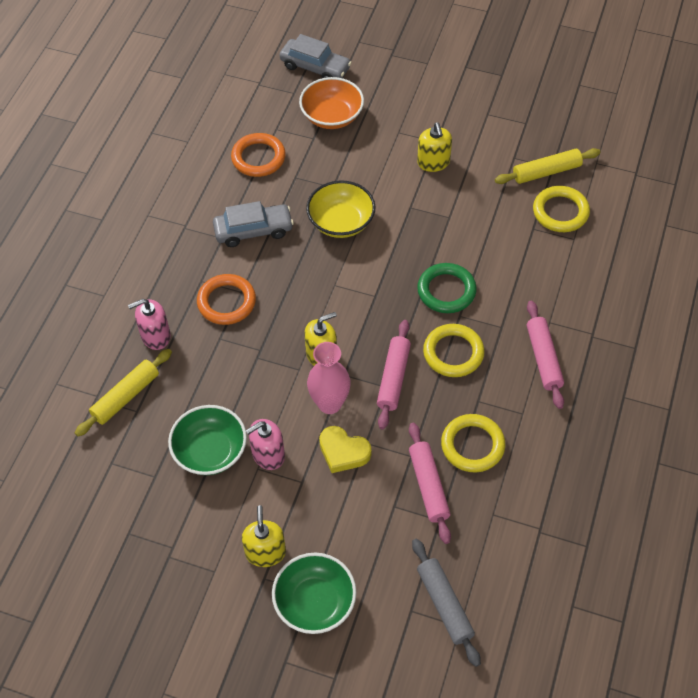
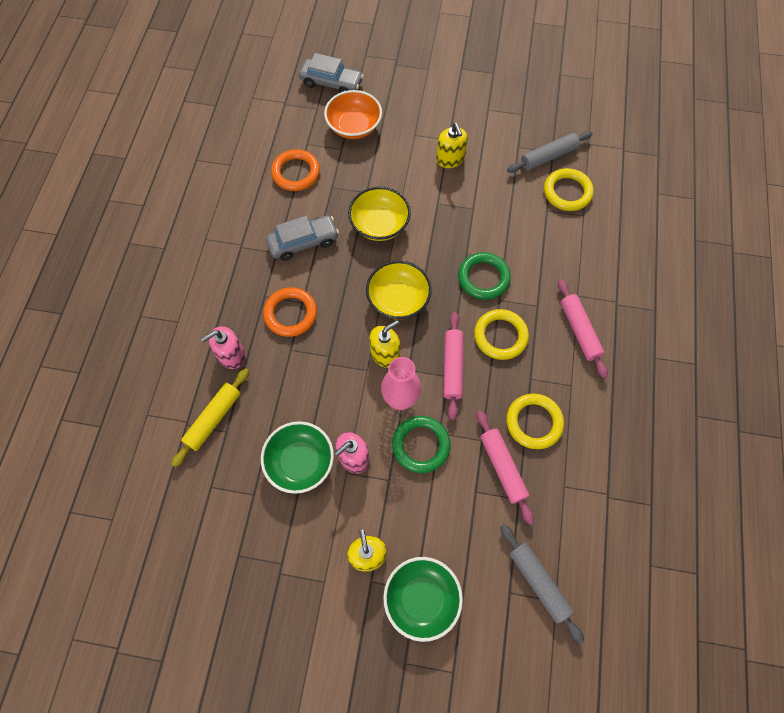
camera: 10 degrees left, 10 degrees up
(343, 452) = (421, 445): yellow heart -> green ring
(347, 301) = (398, 299): none -> yellow bowl
(546, 172) = (548, 157): yellow rolling pin -> grey rolling pin

